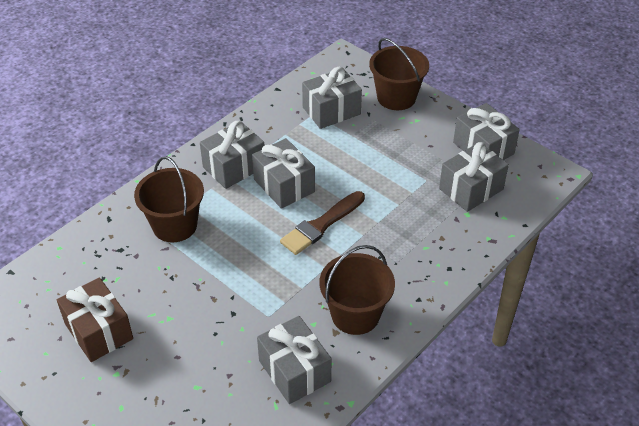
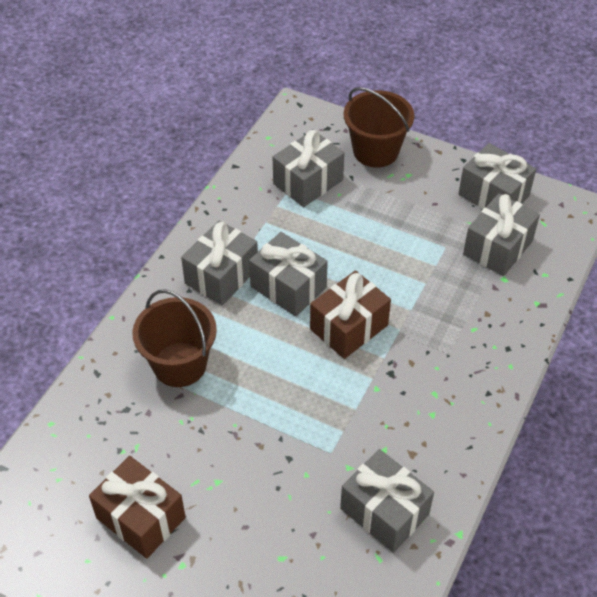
camera: 15 degrees left, 5 degrees up
(321, 225) = (349, 327): brown brush -> brown gift
(355, 315) = (426, 428): brown bucket -> none

